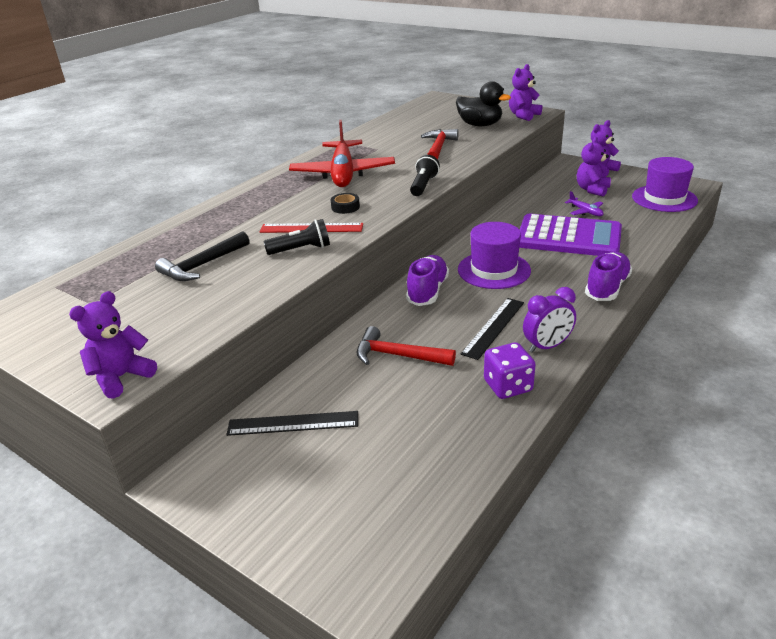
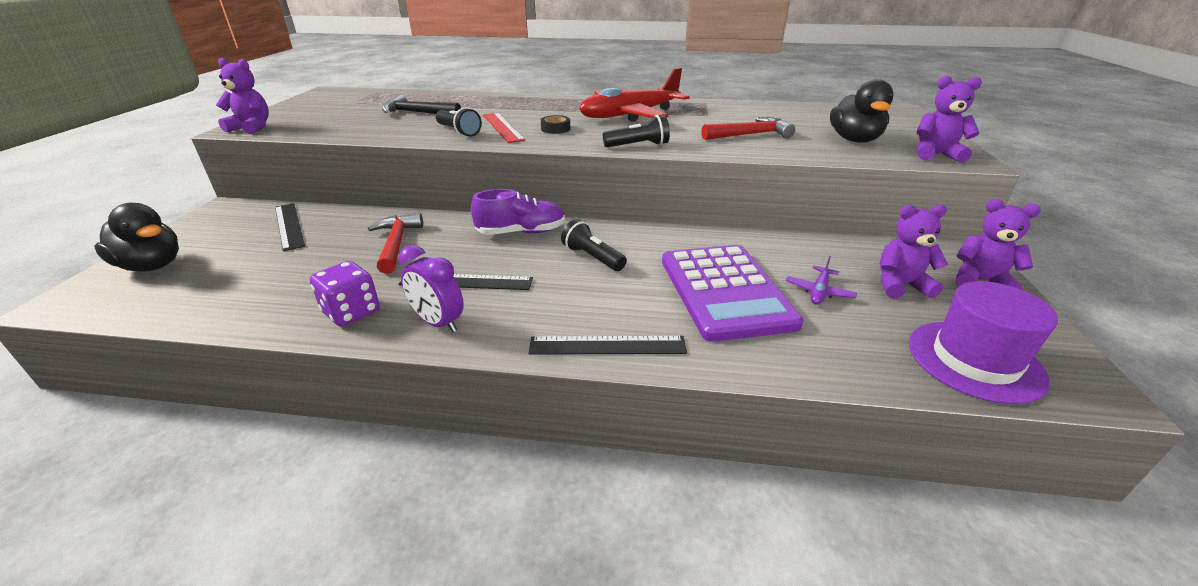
camera: 60 degrees right, 0 degrees up
(317, 528) = (152, 266): none -> black duck
(494, 270) = (592, 257): purple hat -> black flashlight
(607, 288) = (607, 345): purple shoe -> black ruler

